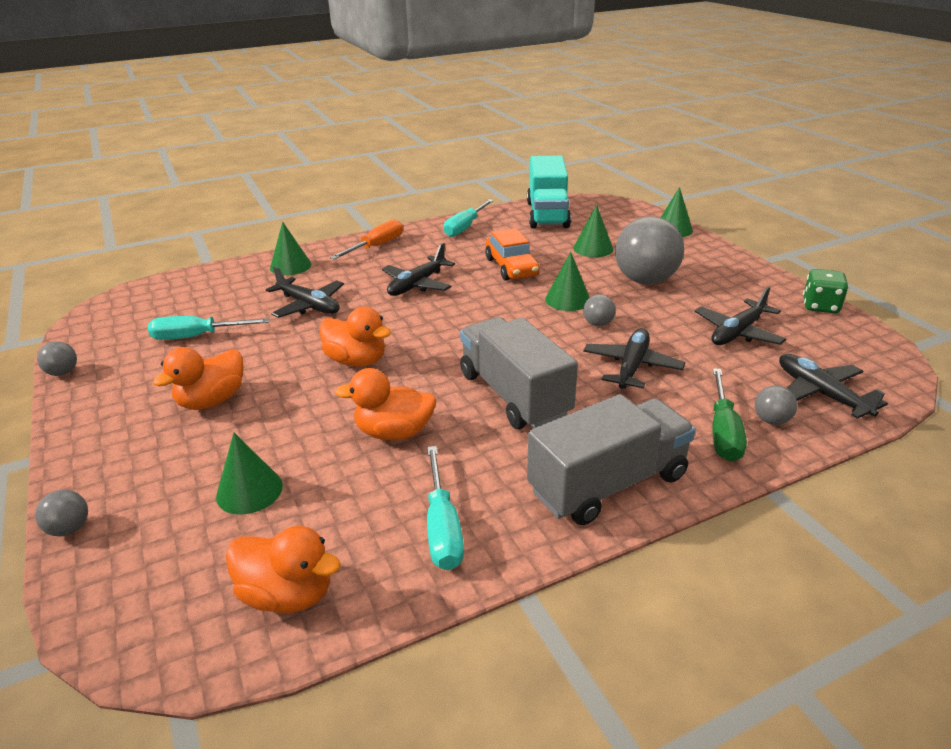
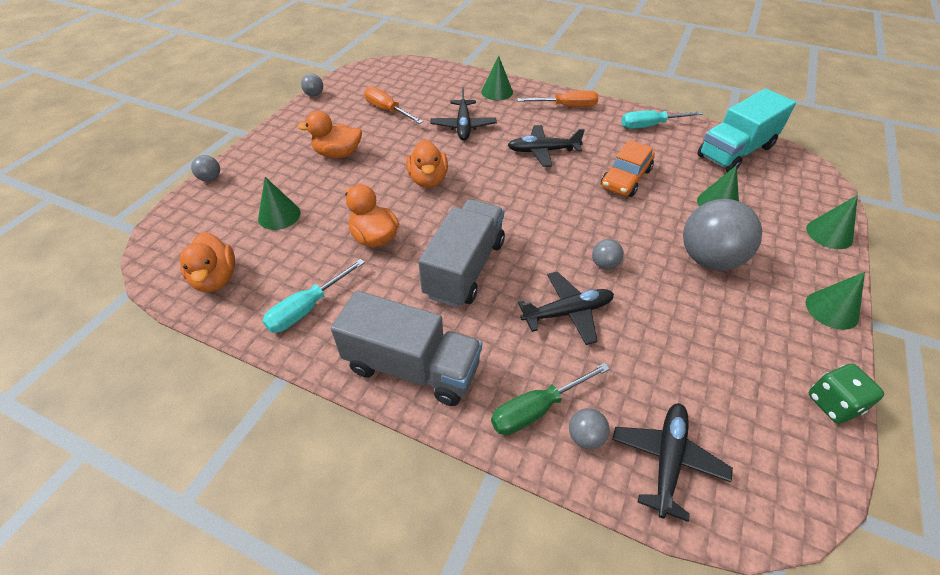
camera: 50 degrees right, 15 degrees up
(197, 336) = (387, 110): turquoise screwdriver -> orange screwdriver
(567, 299) = (618, 231): green cone -> green cone (832, 310)
(737, 332) = (700, 357): black plane -> none

